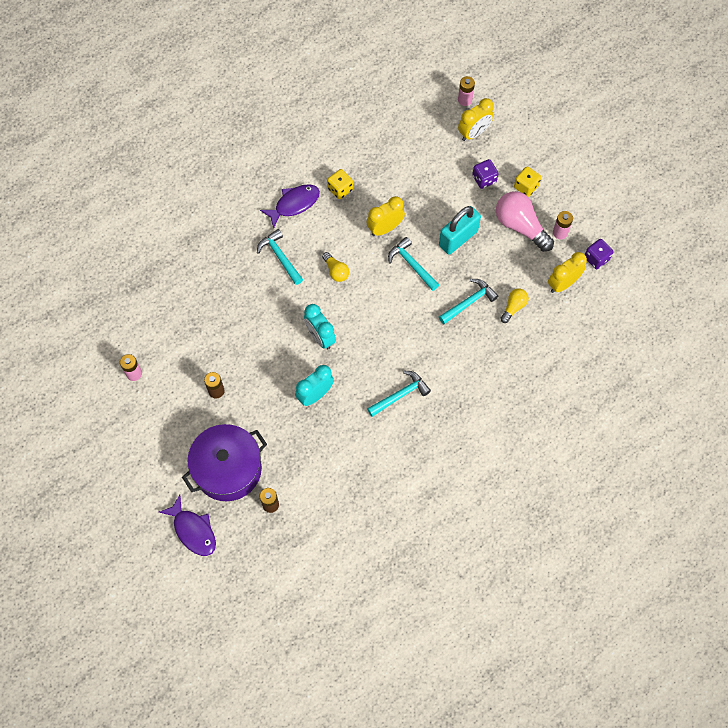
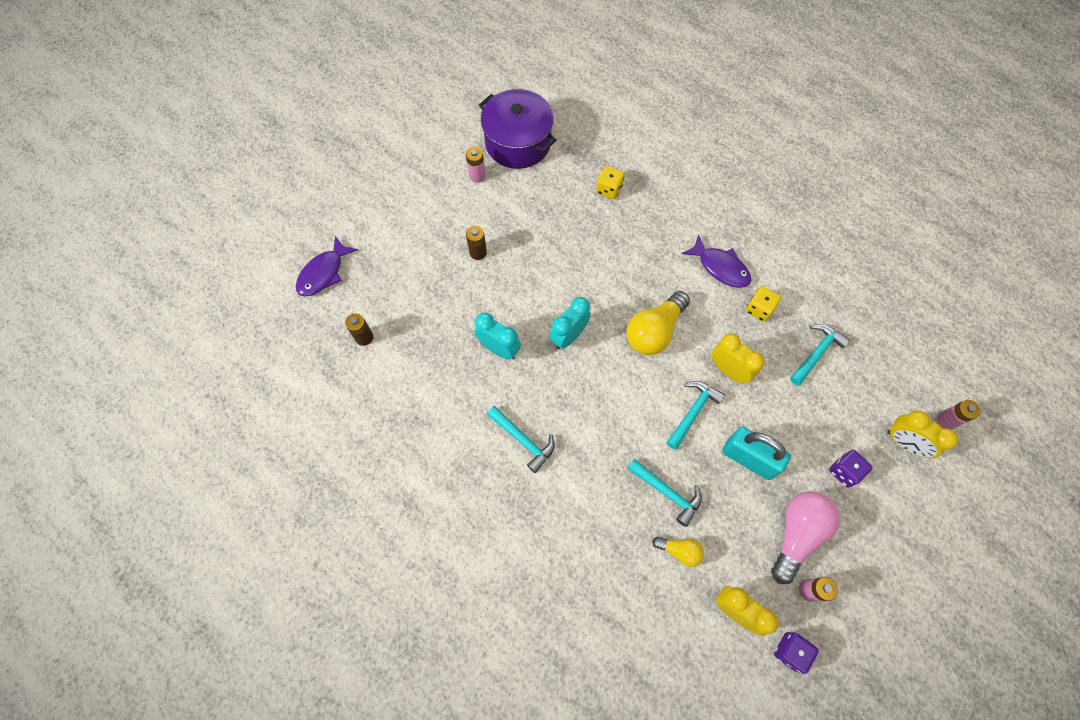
camera: 75 degrees right, 0 degrees up
(228, 469) = (395, 286): purple pot -> purple pot (518, 143)
(280, 257) = (651, 270): turquoise hammer -> turquoise hammer (816, 353)
(336, 271) = (654, 331): yellow light bulb -> yellow light bulb, size x1.89
(526, 186) = (857, 528): yellow dice -> yellow dice (609, 189)

